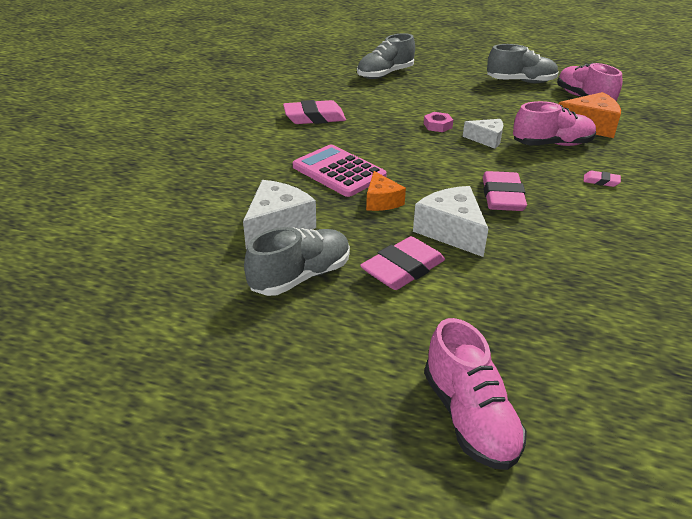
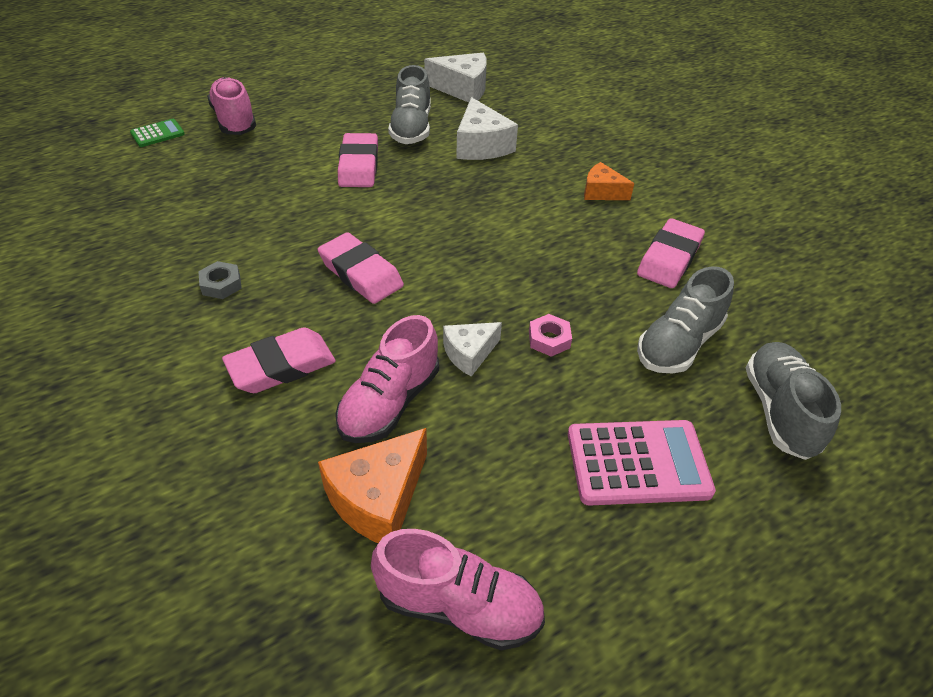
camera: 130 degrees right, 10 degrees up
(339, 171) = (526, 210): pink calculator -> pink calculator (638, 463)
(381, 201) = (449, 205): orange cheese -> orange cheese (602, 192)
(451, 231) = (362, 211): white cheese -> white cheese (463, 89)
(469, 417) = (235, 121): pink shoe -> pink shoe turned 45 degrees clockwise
(520, 82) = (609, 578): grey shoe -> grey shoe (678, 344)
(592, 464) = (157, 134): none -> green calculator
(601, 181) = (281, 366): pink eraser -> pink eraser, size x2.08
(612, 240) = (221, 284): none -> grey nut

